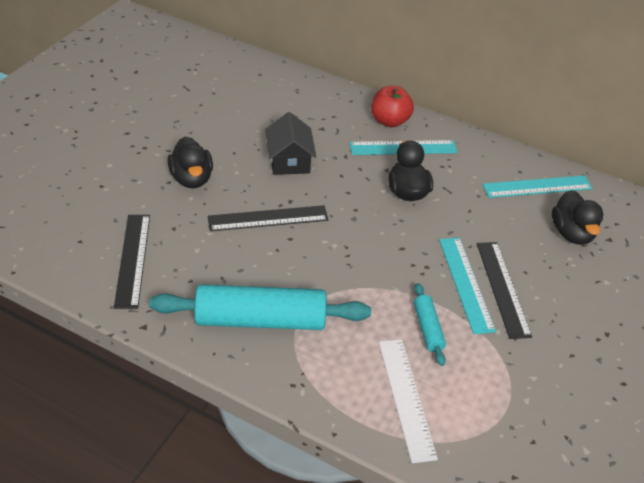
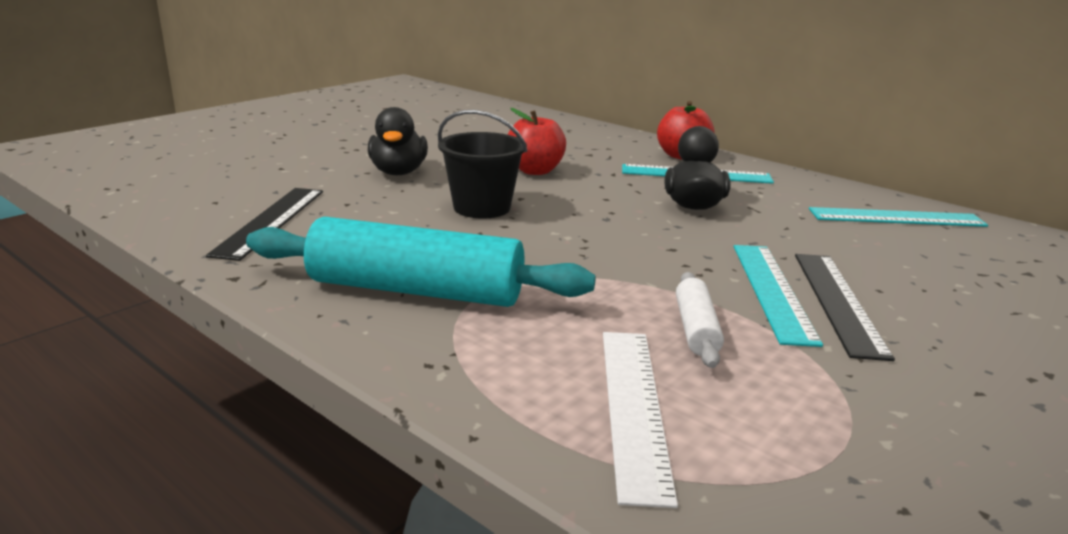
camera: 15 degrees right, 20 degrees down
(268, 218) = (482, 207): black ruler -> black bucket
(289, 161) = (535, 171): black house -> red apple
(428, 328) = (696, 329): turquoise rolling pin -> white rolling pin
(571, 233) = (959, 261): black duck -> none

